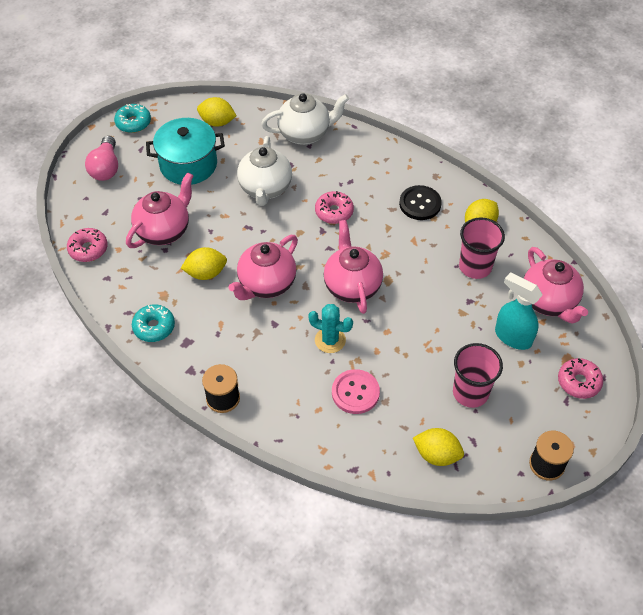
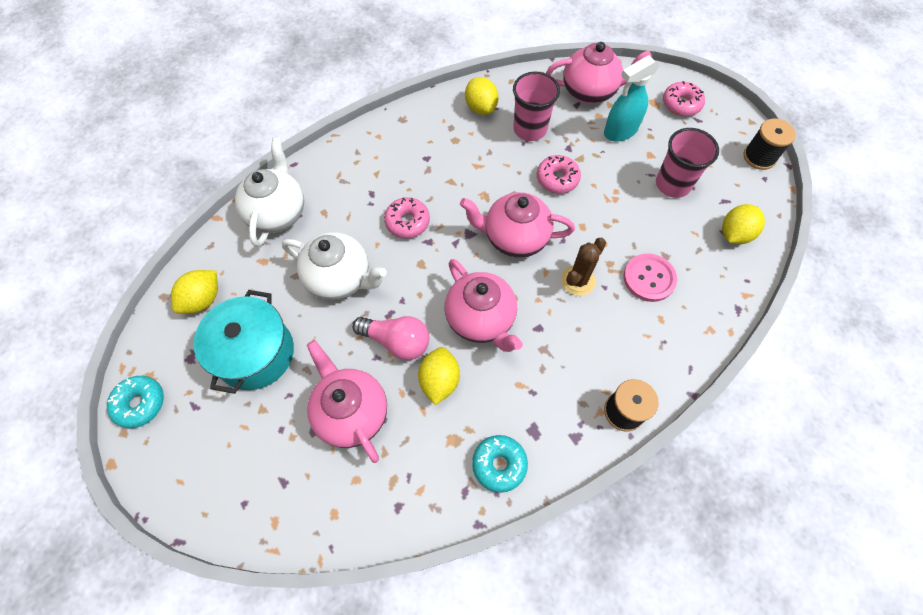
camera: 70 degrees left, 10 degrees up
(88, 249) = (338, 521): pink donut -> pink donut (557, 179)
(106, 168) = (203, 462): pink light bulb -> pink light bulb (397, 341)
(330, 340) = (577, 280): turquoise cactus -> brown cactus
(420, 204) = (432, 144): black button -> none

